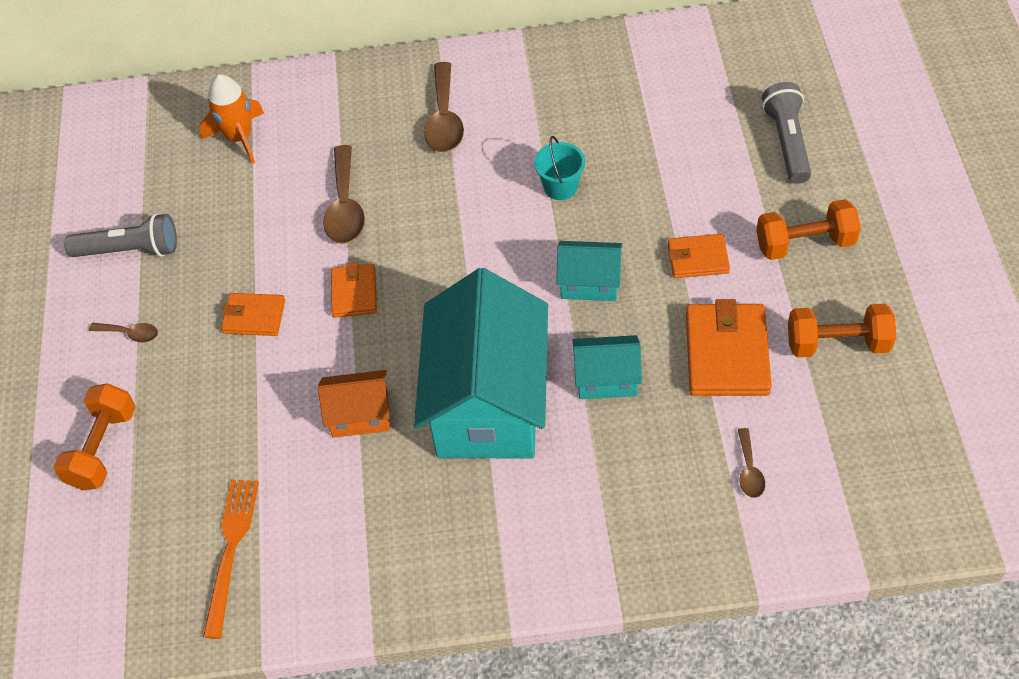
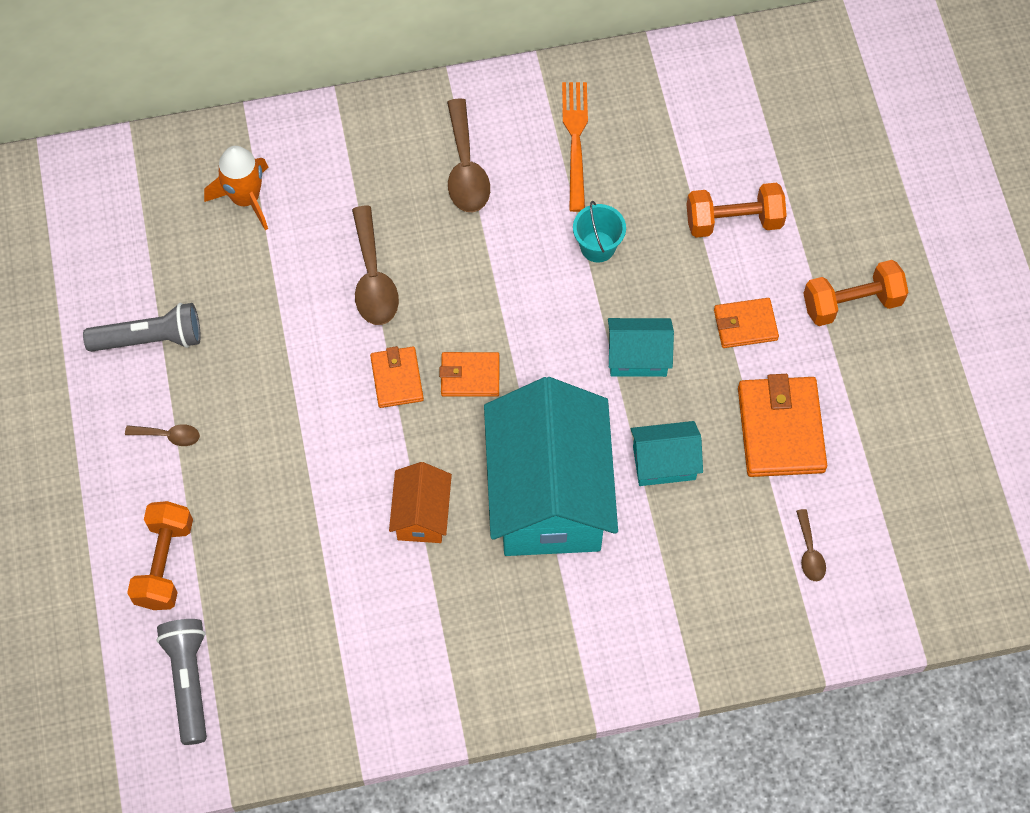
camera: 10 degrees left, 10 degrees up
(231, 550) = (314, 663): orange fork -> orange fork (575, 141)
(254, 317) = (296, 411): orange wallet -> orange wallet (470, 376)
(360, 415) = (422, 514): orange house -> orange house turned 75 degrees counterclockwise
(787, 142) = (828, 185): grey flashlight -> grey flashlight (188, 681)
(837, 343) = (888, 413): orange dumbbell -> orange dumbbell (733, 221)

